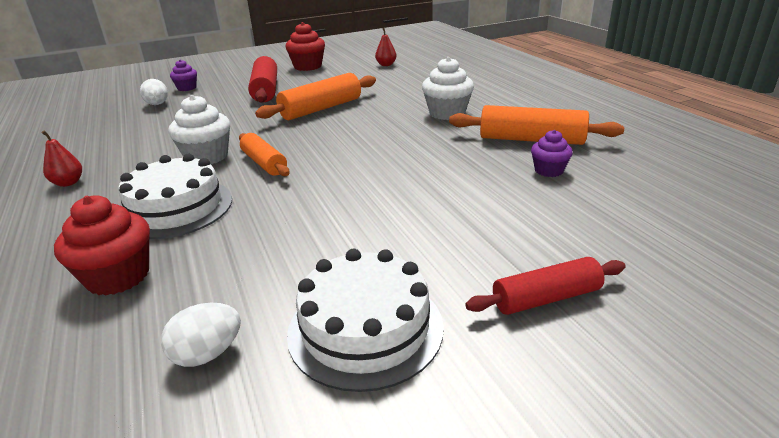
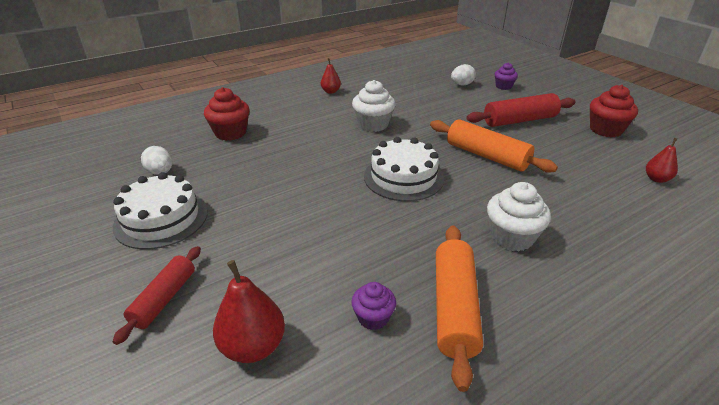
camera: 80 degrees right, 5 degrees up
(176, 208) = (300, 131): white cake -> white cake (403, 177)
(264, 163) = (366, 148): orange rolling pin -> none
(546, 298) = (164, 299): red rolling pin -> red rolling pin turned 45 degrees clockwise
(600, 228) = (253, 346): none -> red pear

